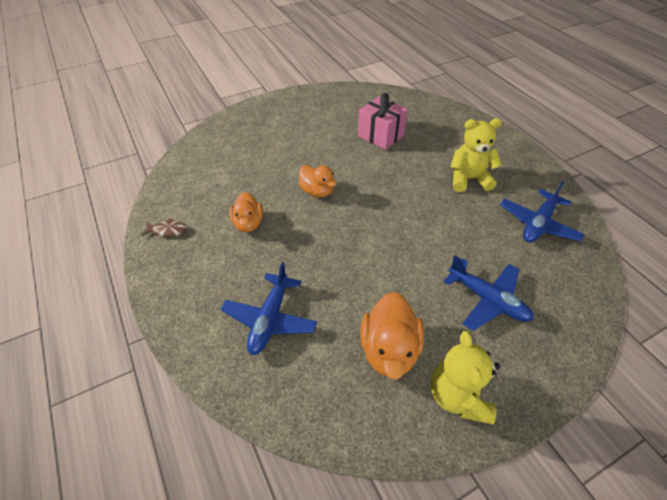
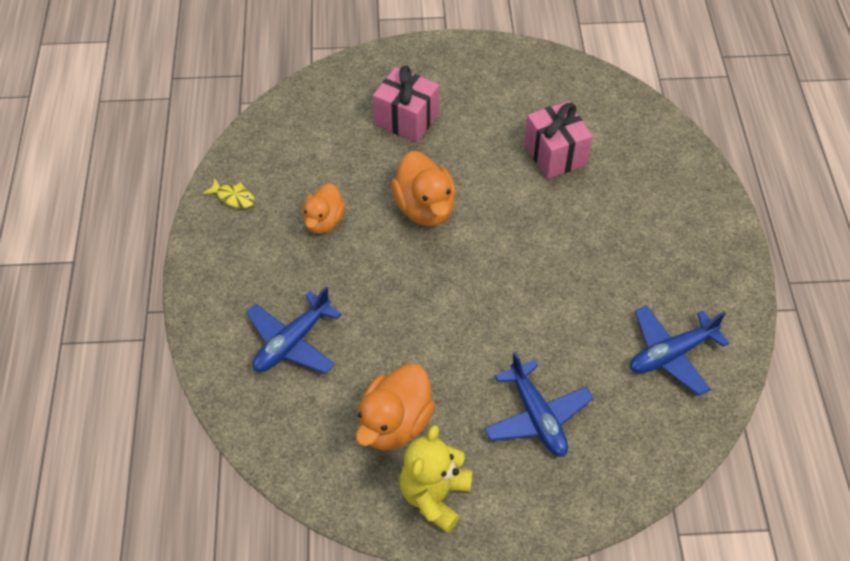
camera: 25 degrees right, 5 degrees up
(168, 230) = (233, 197): brown fish -> yellow fish
(272, 144) = (406, 119): none -> pink gift
(317, 191) = (425, 208): orange duck -> orange duck, size x1.51
(468, 179) = (628, 261): yellow teddy bear -> none

